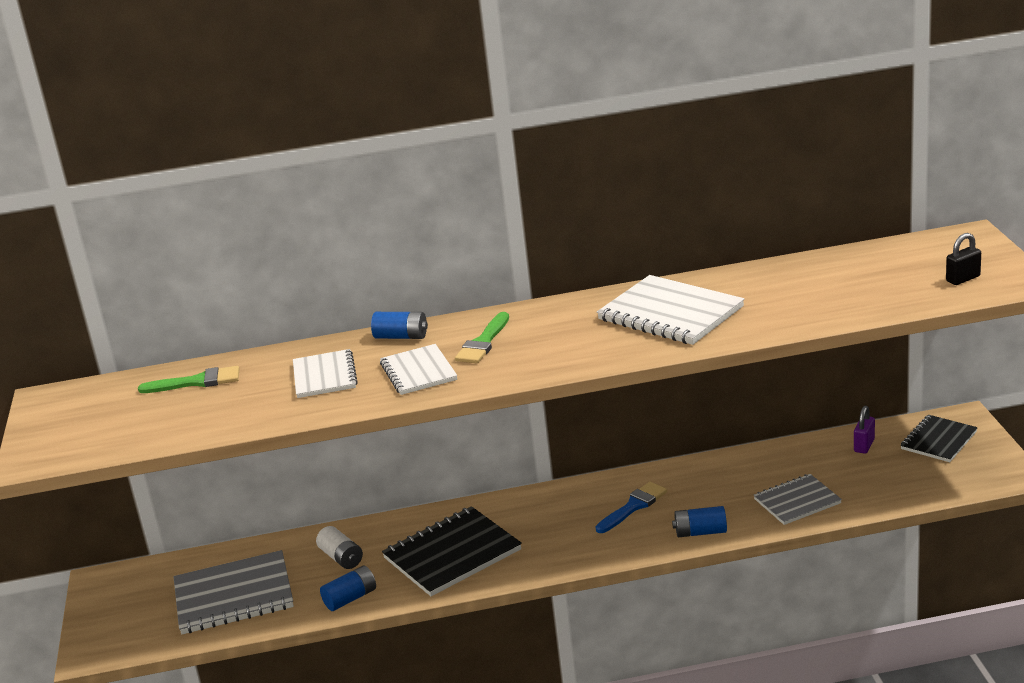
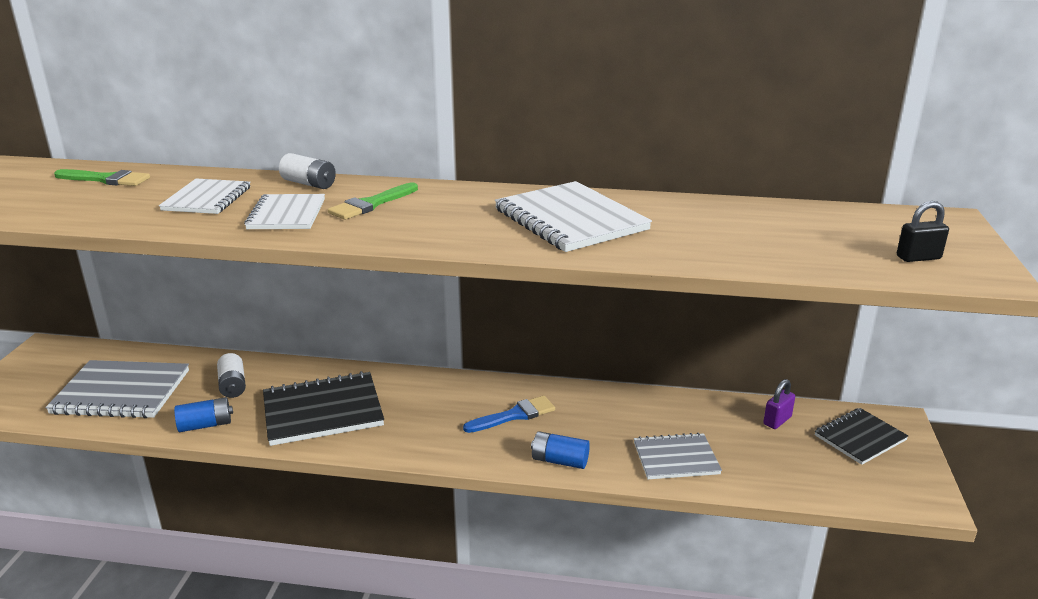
camera: 15 degrees right, 0 degrees up
(401, 336) = (309, 184): blue battery -> white battery

